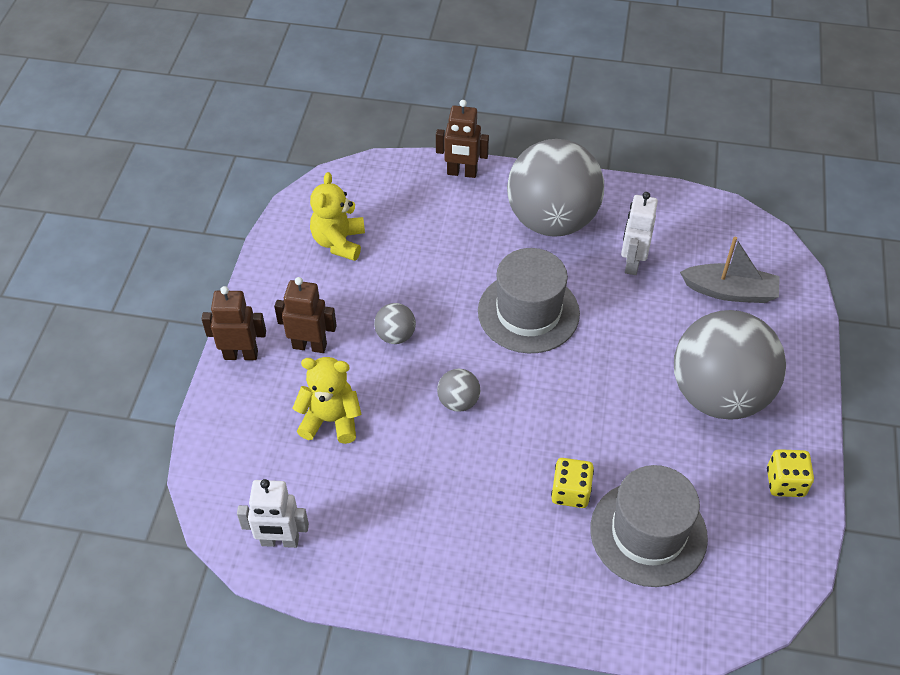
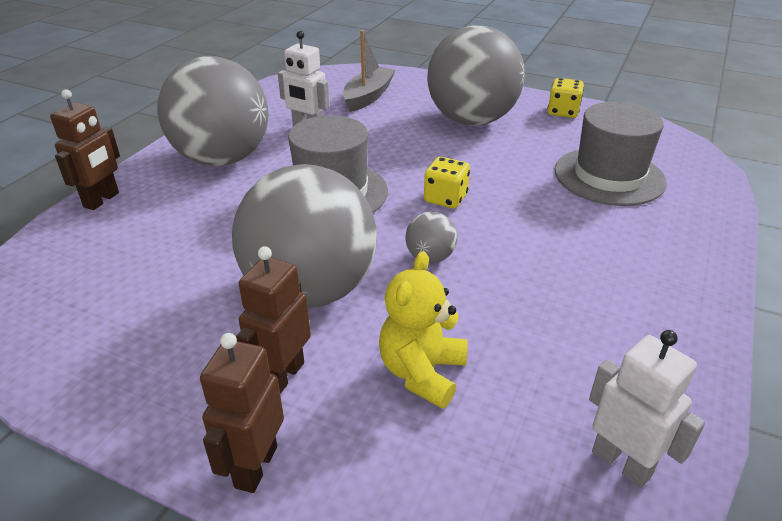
camera: 75 degrees left, 15 degrees down
(280, 541) = (621, 463): white robot -> white robot turned 60 degrees counterclockwise
(339, 242) = (118, 317): yellow teddy bear -> none
(395, 335) = (310, 290): grey ball -> grey ball, size x2.49
(570, 492) = (561, 207): yellow dice -> yellow dice (445, 198)

